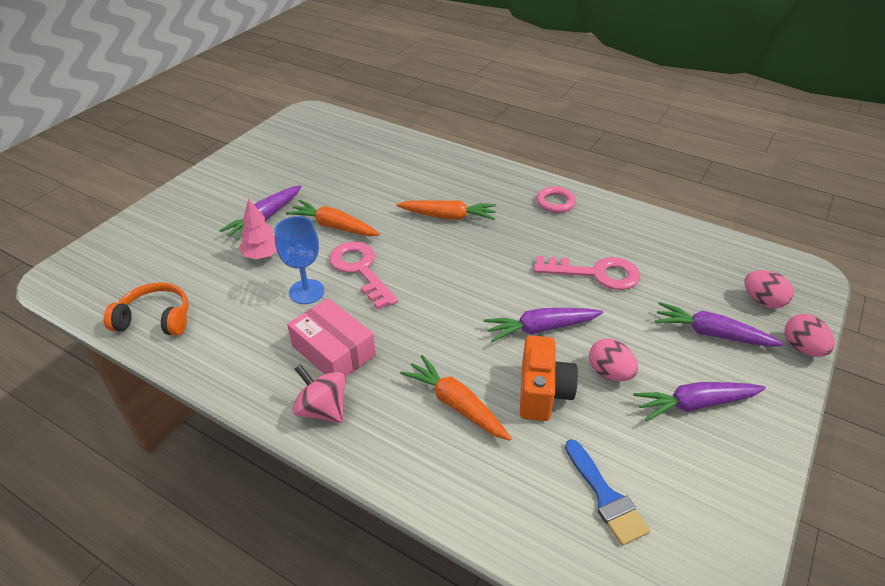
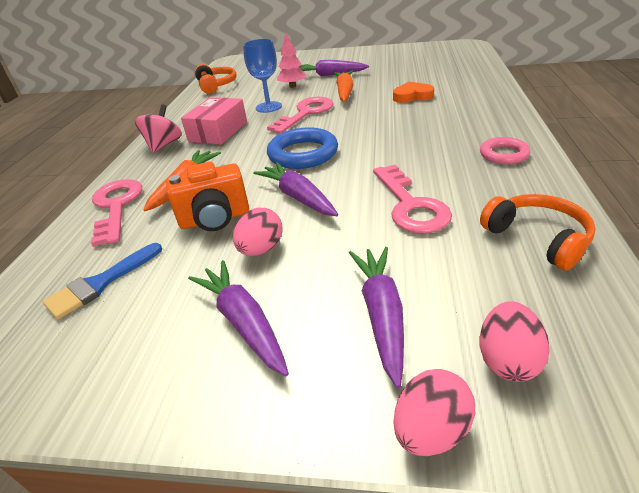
camera: 70 degrees right, 5 degrees down
(399, 194) = (412, 96): none -> orange heart
(448, 217) = (408, 119): orange carrot -> none
(458, 301) = (303, 154): none -> blue ring
(458, 474) = (116, 206): none -> pink key
(666, 241) = (537, 238): none -> orange headphones

